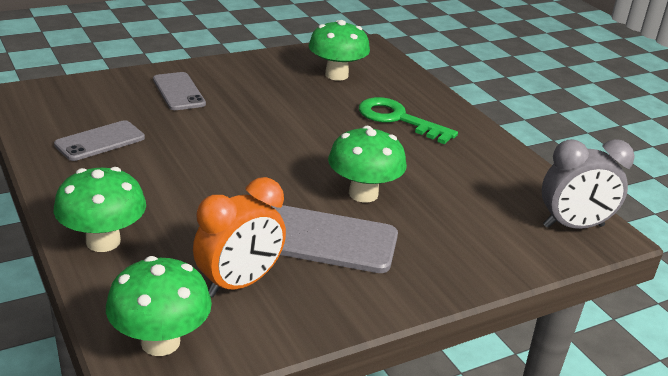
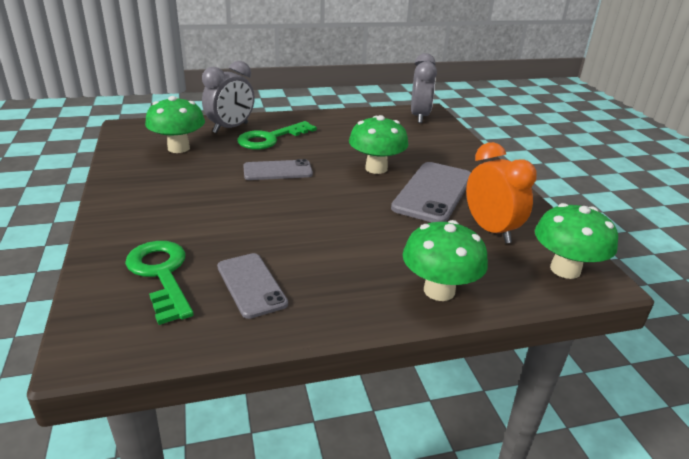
camera: 75 degrees left, 0 degrees up
(109, 103) = (161, 274): none -> green key
(178, 92) = (161, 228): grey phone -> grey phone (277, 171)
(407, 94) = (230, 128): none -> grey clock

